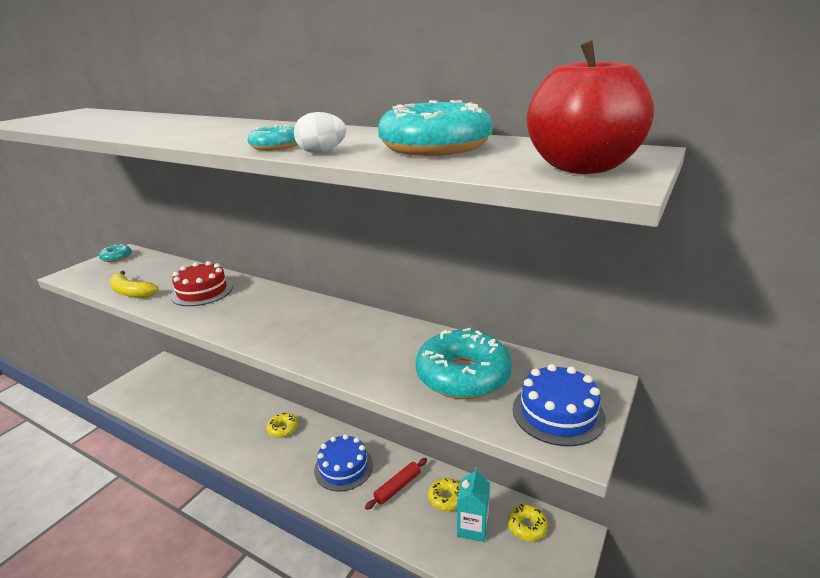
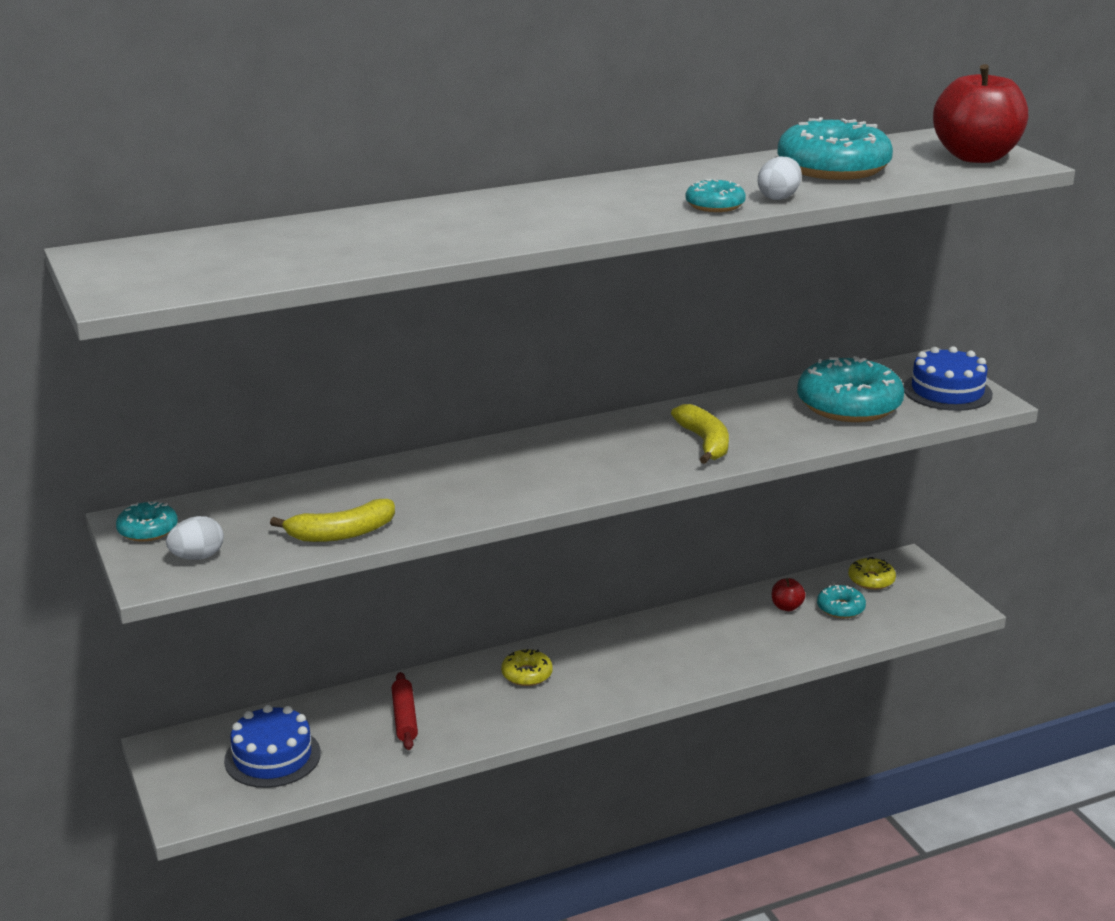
camera: 55 degrees left, 0 degrees up
(92, 274) = (197, 557): none -> white egg
(202, 291) = (431, 485): red cake -> none
(332, 343) = (705, 443): none -> yellow banana
(343, 467) = (661, 652): blue cake -> blue cake (272, 757)
(397, 487) = (736, 629): red rolling pin -> red rolling pin (404, 718)
(446, 498) = (786, 607): yellow donut -> red apple
(472, 527) = (840, 608): turquoise carton -> turquoise donut

